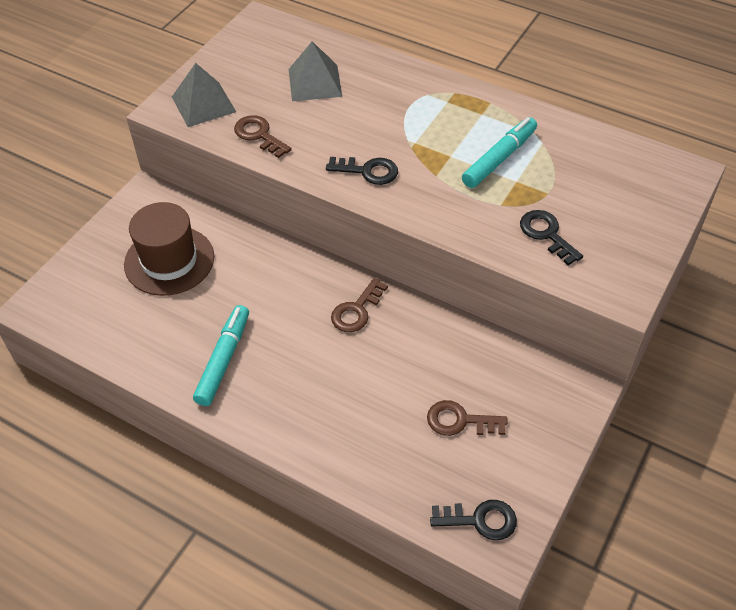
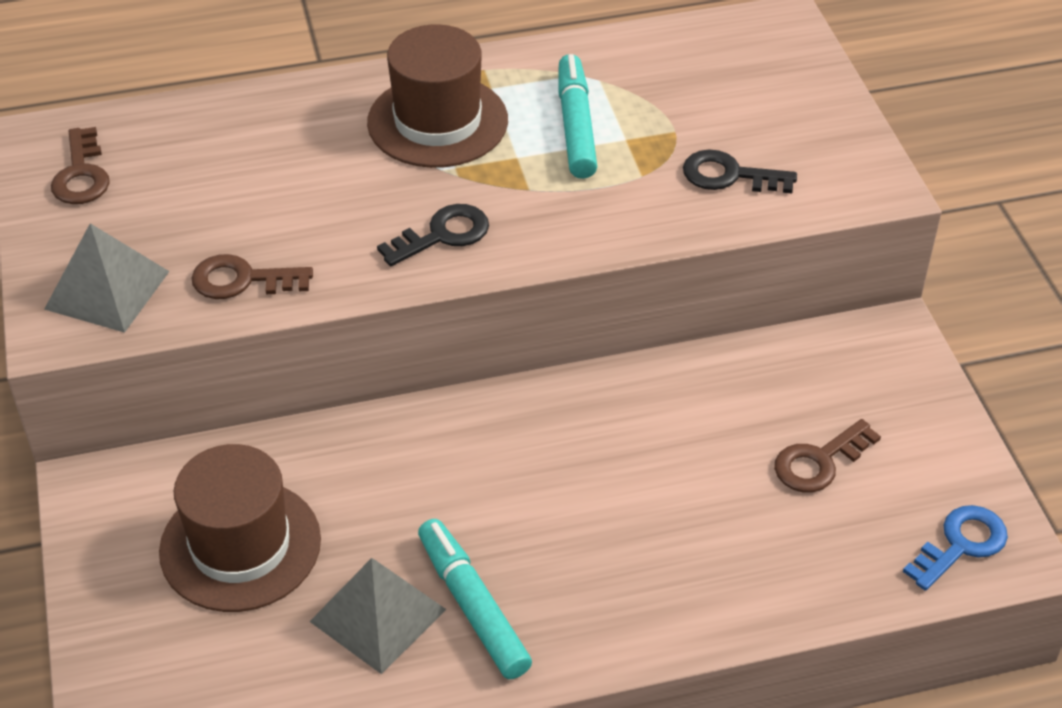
camera: 45 degrees left, 5 degrees down
(315, 82) = (231, 171): grey pyramid -> grey pyramid (378, 615)
(356, 310) = (560, 430): brown key -> brown key (81, 174)
(434, 115) = (437, 121): none -> brown hat
(480, 520) = (961, 544): black key -> blue key

